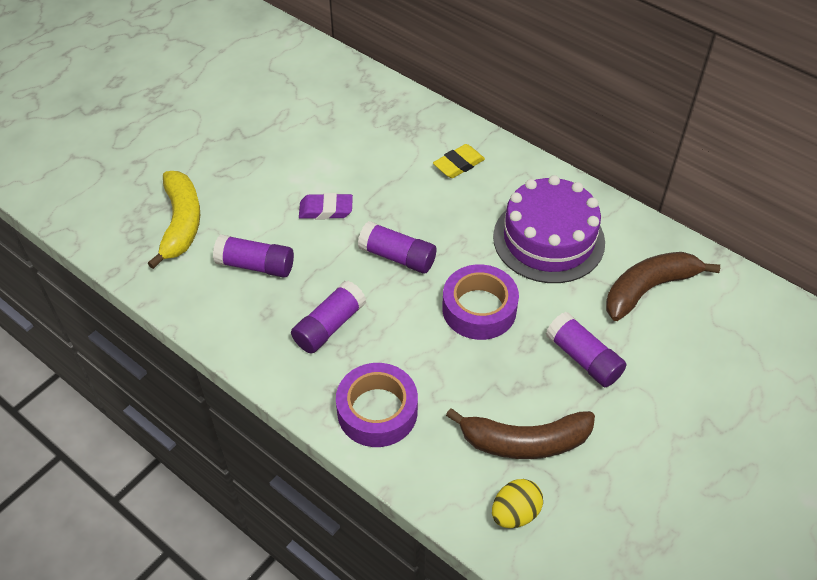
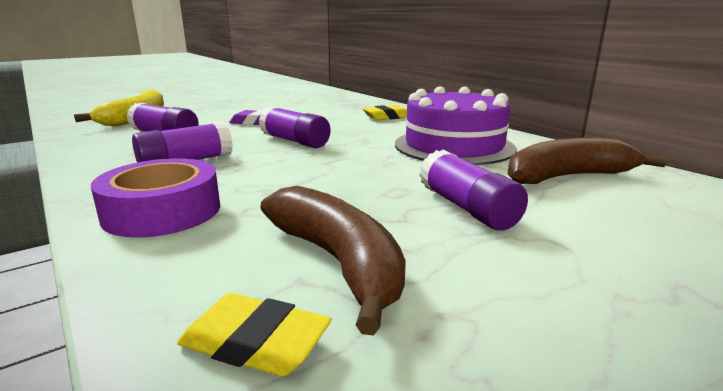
camera: 15 degrees right, 30 degrees down
(479, 309) = (353, 168): purple tape -> none
(515, 513) = (255, 343): yellow egg -> yellow eraser
(524, 442) = (338, 262): brown banana -> brown banana turned 135 degrees counterclockwise

